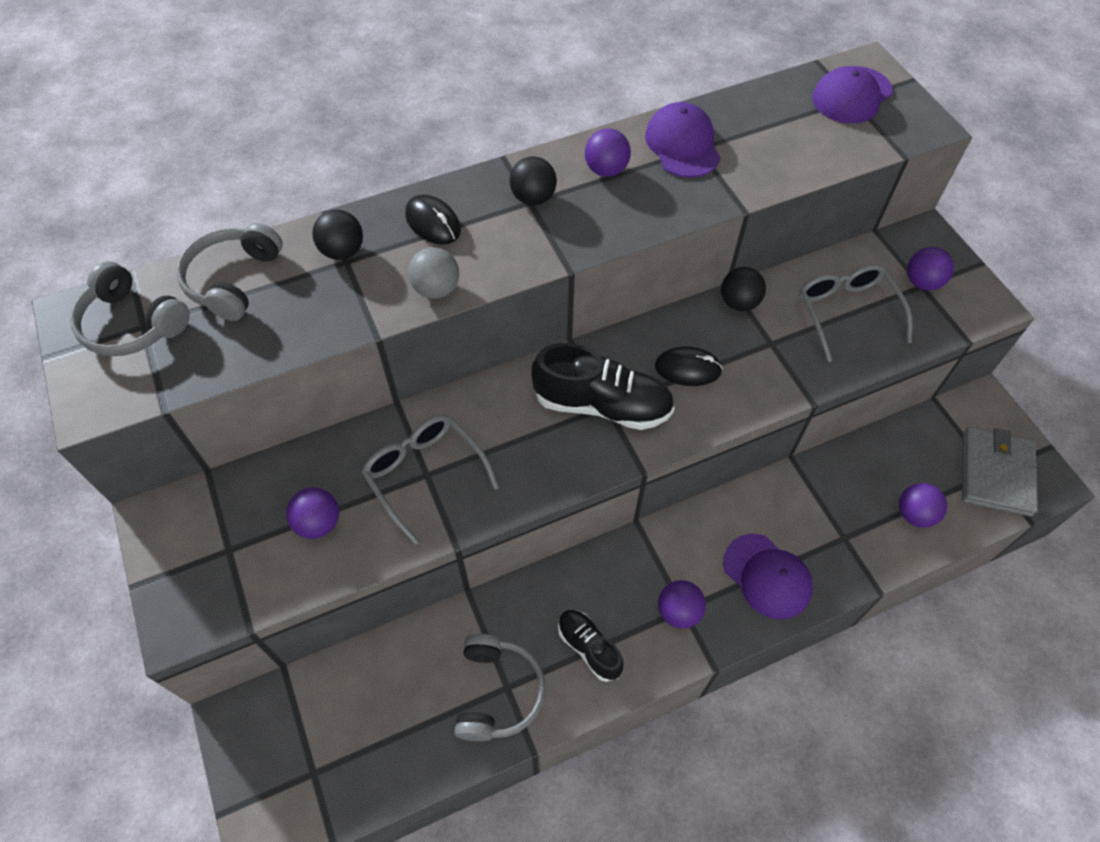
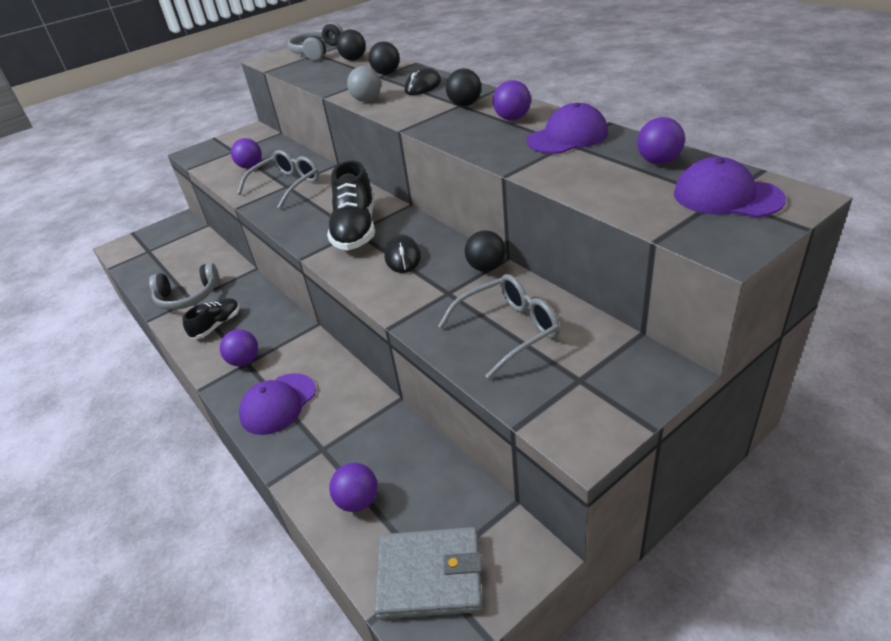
camera: 80 degrees right, 20 degrees down
(233, 280) = (354, 59): grey headphones -> black ball
(922, 282) = (584, 379): purple ball -> purple ball (658, 161)

